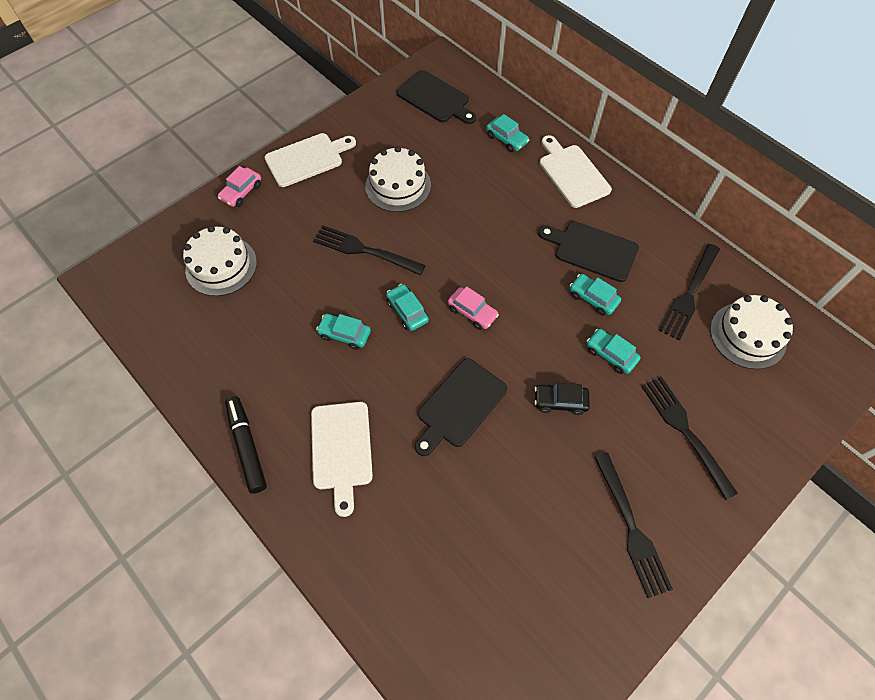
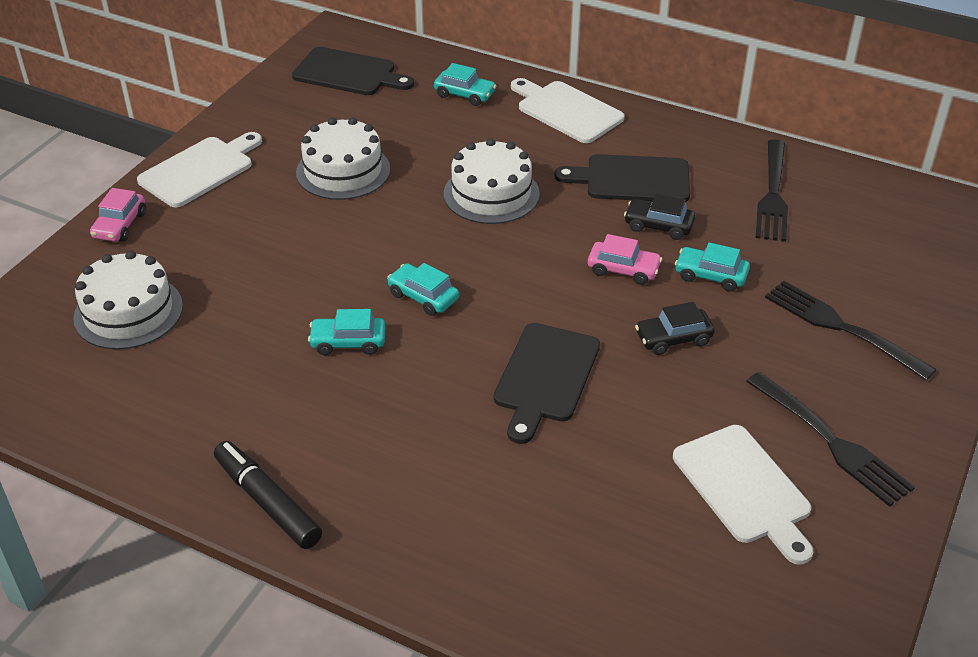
camera: 20 degrees left, 20 degrees down
(341, 449) = (407, 467): white cutting board -> white cutting board (744, 488)
(365, 250) = (332, 247): black fork -> none
(472, 312) = (511, 277): pink car -> pink car (623, 270)
(593, 298) = (658, 226): turquoise car -> black car
(747, 335) = (862, 217): white cake -> white cake (491, 194)

